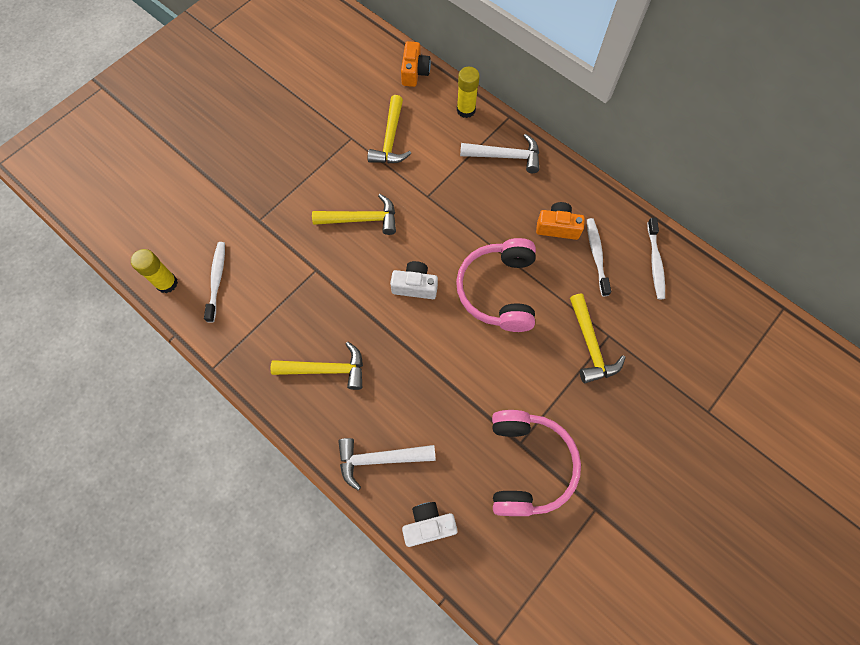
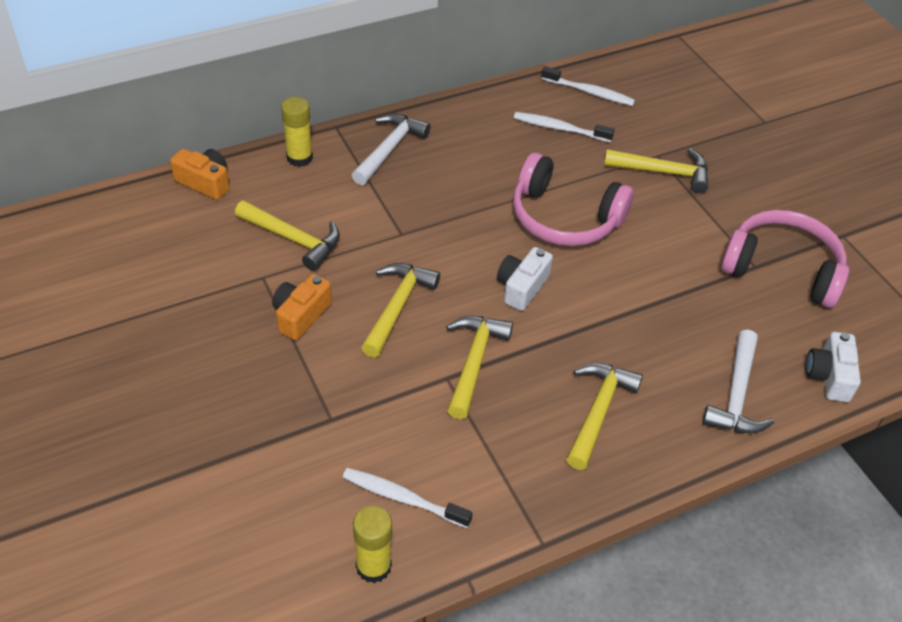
camera: 70 degrees left, 20 degrees down
(335, 280) = (474, 362): none -> yellow hammer
(557, 227) = (509, 143): orange camera -> orange camera (301, 315)

